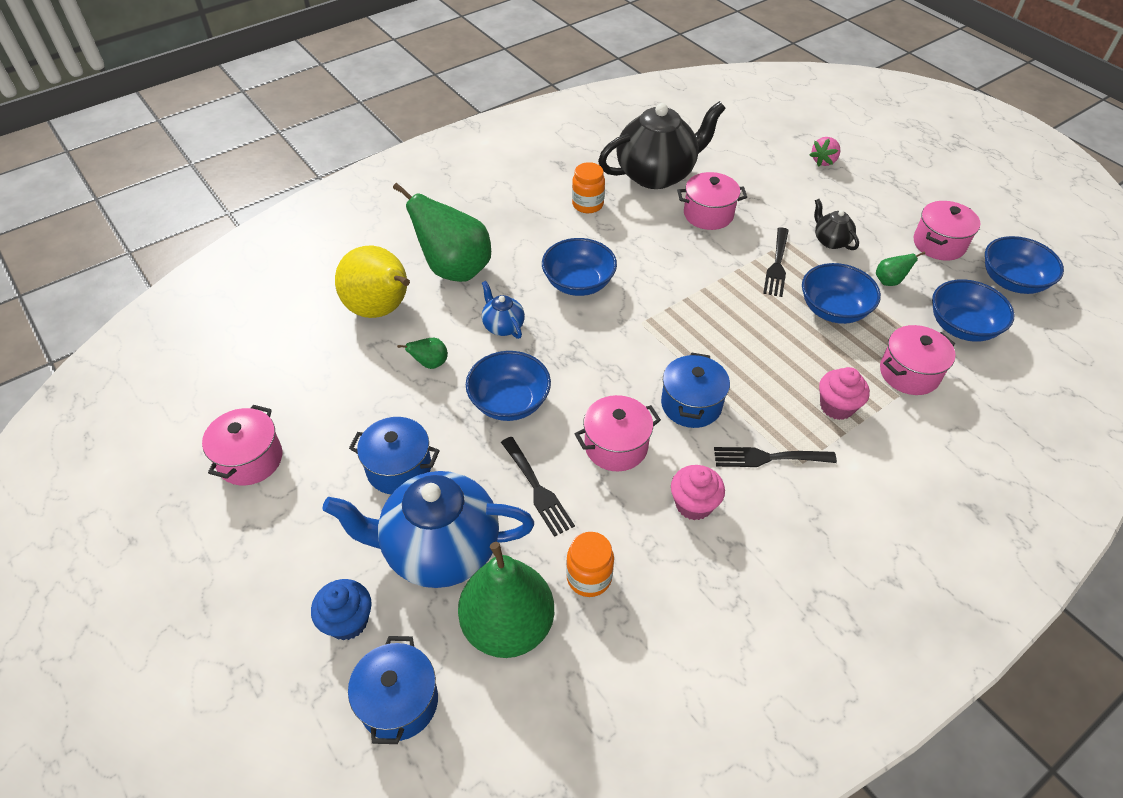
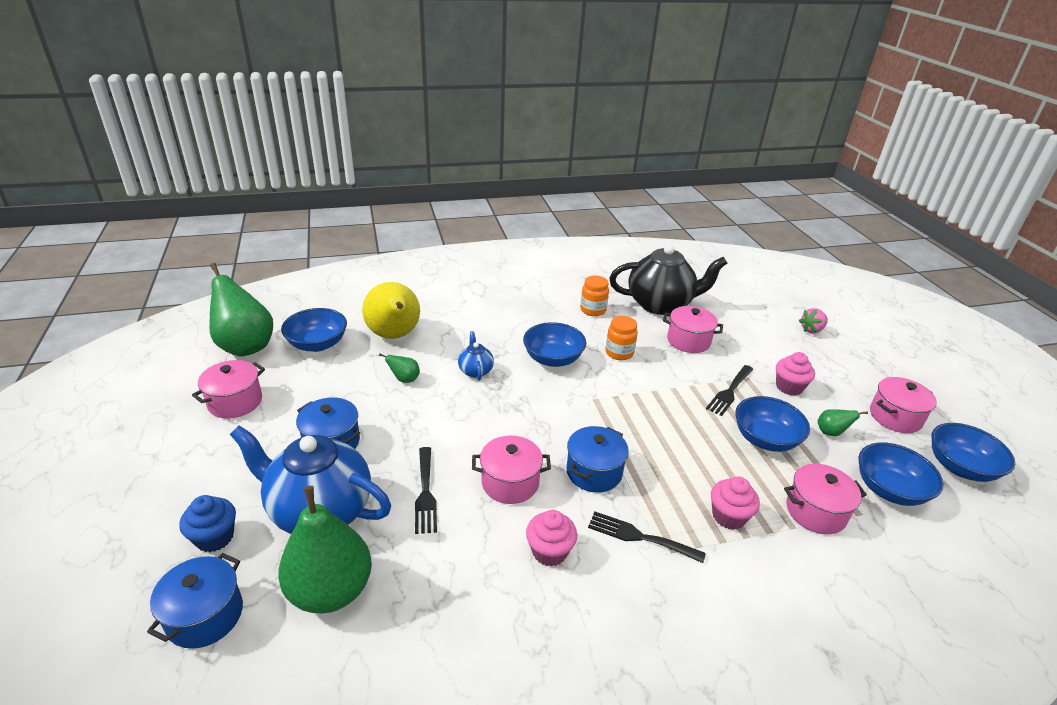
camera: 20 degrees right, 15 degrees down
(454, 269) = (464, 325): green pear -> green pear (245, 346)
(509, 402) = (446, 423): blue bowl -> blue bowl (317, 344)
(589, 577) = (422, 577): orange jar -> orange jar (619, 353)
(830, 241) = (789, 387): black teapot -> pink cupcake

